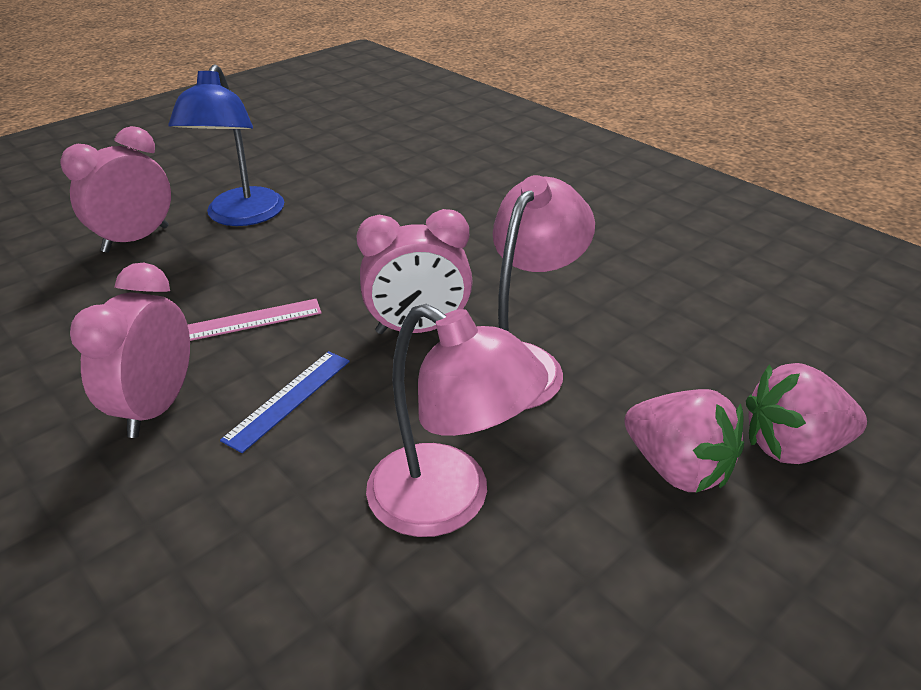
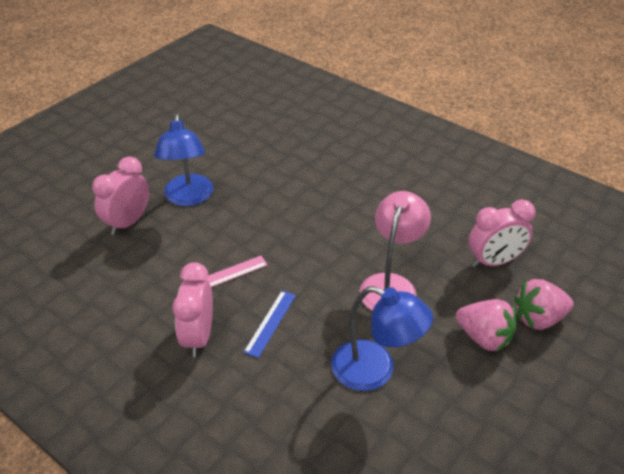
camera: 10 degrees left, 5 degrees up
(418, 329) = (327, 269): pink clock -> pink clock (494, 261)
(449, 502) = (375, 371): pink lamp -> blue lamp

